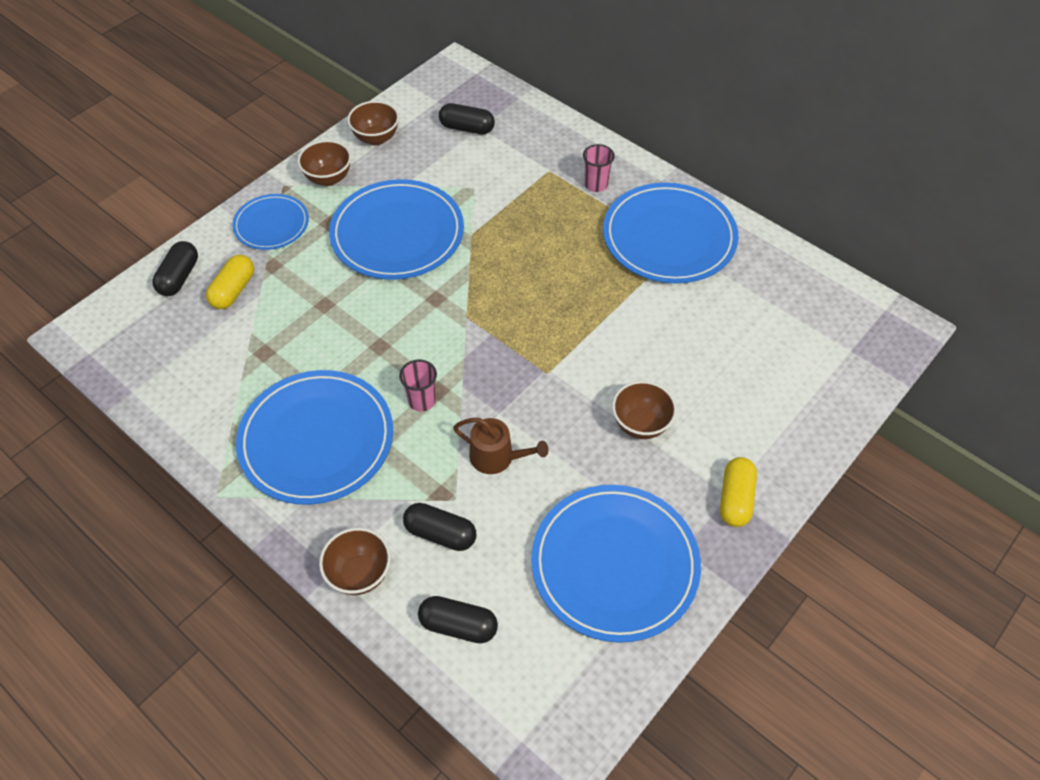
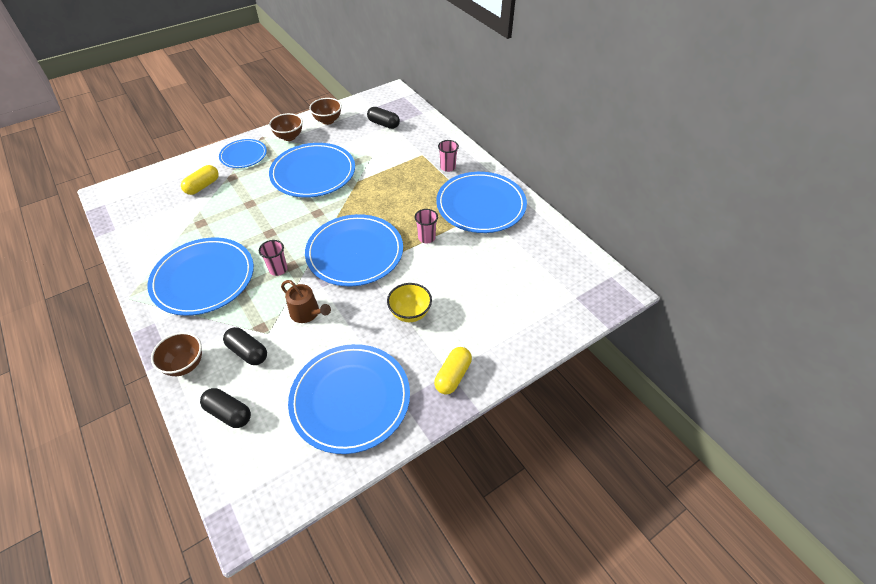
camera: 15 degrees right, 5 degrees down
(179, 277) = (177, 174): black capsule -> none
(521, 350) = (355, 252): none -> blue plate
(614, 305) = (426, 238): none -> pink cup
(641, 424) = (410, 313): brown bowl -> yellow bowl

